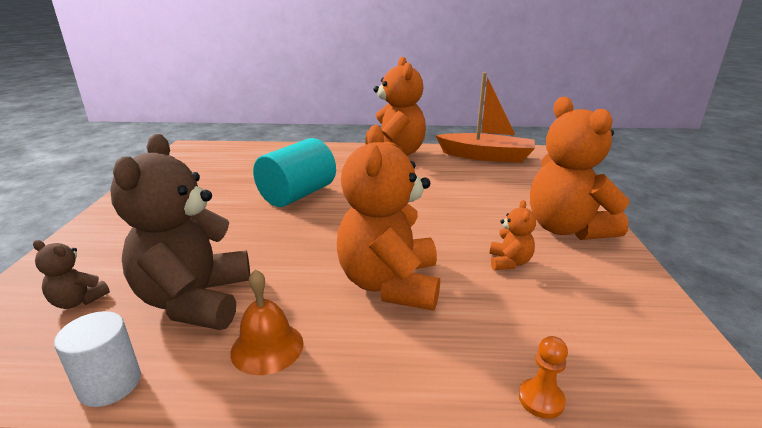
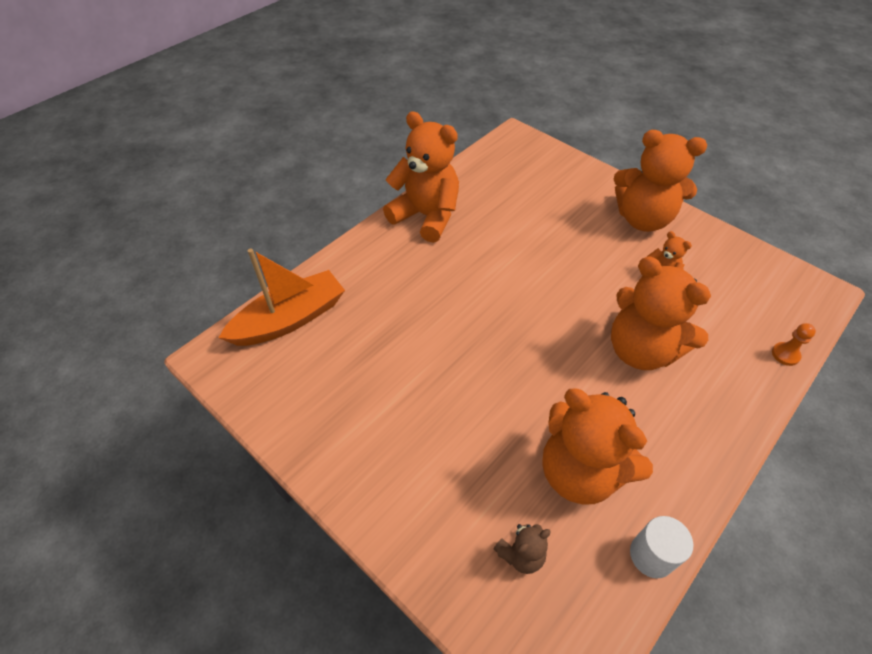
camera: 50 degrees left, 25 degrees up
(195, 300) = (580, 471): brown teddy bear -> orange teddy bear
(267, 347) = (667, 451): orange bell -> none
(297, 195) = (448, 326): turquoise cylinder -> none
(486, 156) = (492, 168): orange boat -> orange boat (290, 319)

